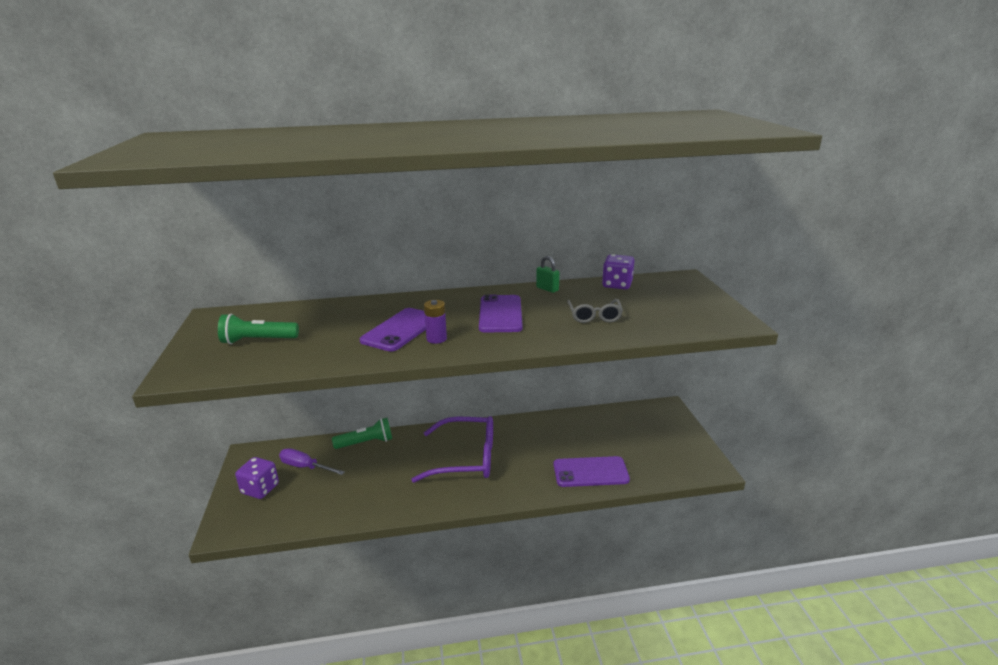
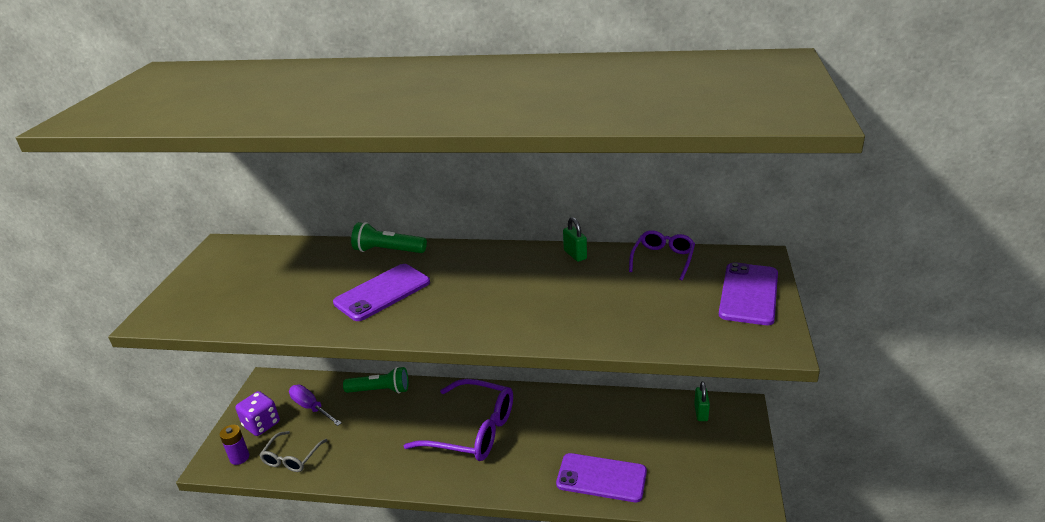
camera: 20 degrees right, 5 degrees up
(258, 340) = (243, 285): green flashlight -> green flashlight (388, 251)
(436, 339) = (410, 311): purple battery -> purple battery (239, 457)
(500, 314) = (499, 286): purple phone -> purple phone (749, 294)
(594, 316) = (603, 305): grey glasses -> grey glasses (292, 457)
(617, 285) = (663, 259): purple dice -> purple glasses
(641, 415) = (701, 413): none -> green padlock

